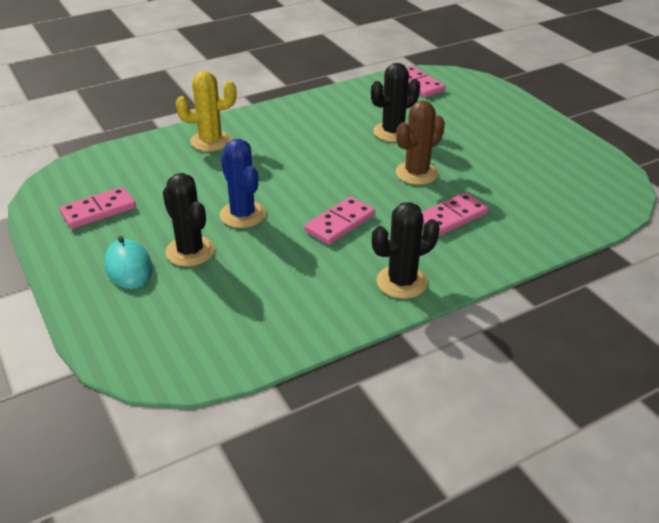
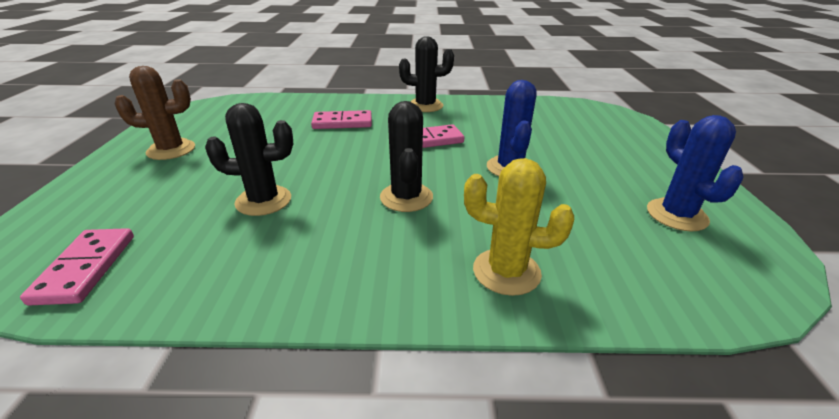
camera: 150 degrees left, 5 degrees down
(98, 210) = (676, 215): pink domino -> blue cactus
(128, 267) = (629, 158): turquoise mouse -> none
(190, 251) = (571, 155): black cactus -> black cactus (406, 197)
(416, 173) = (315, 155): brown cactus -> brown cactus (171, 150)

